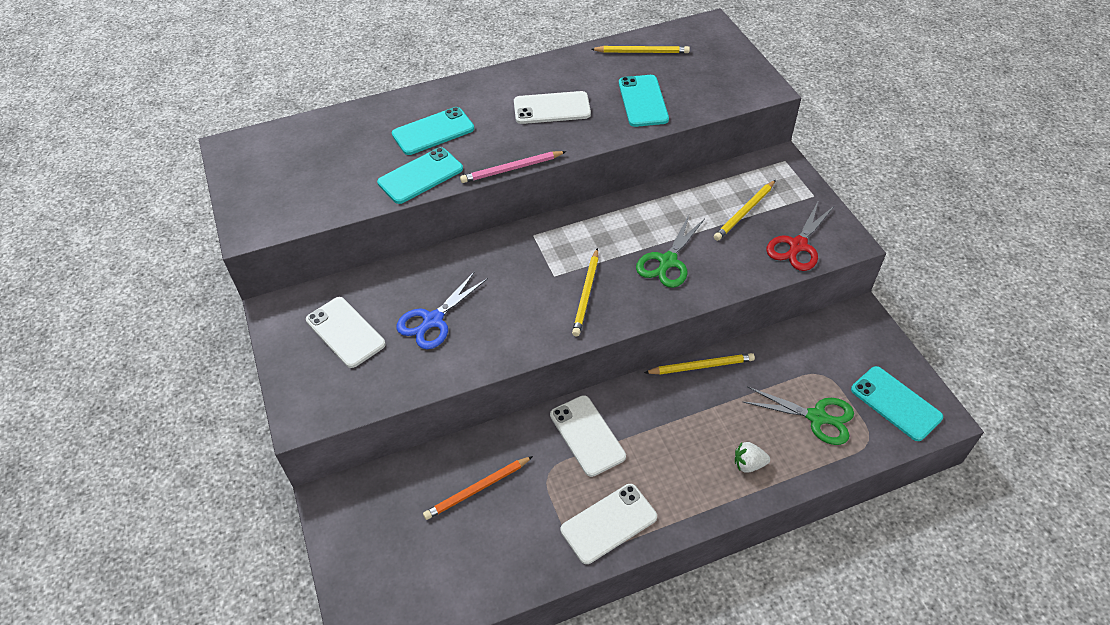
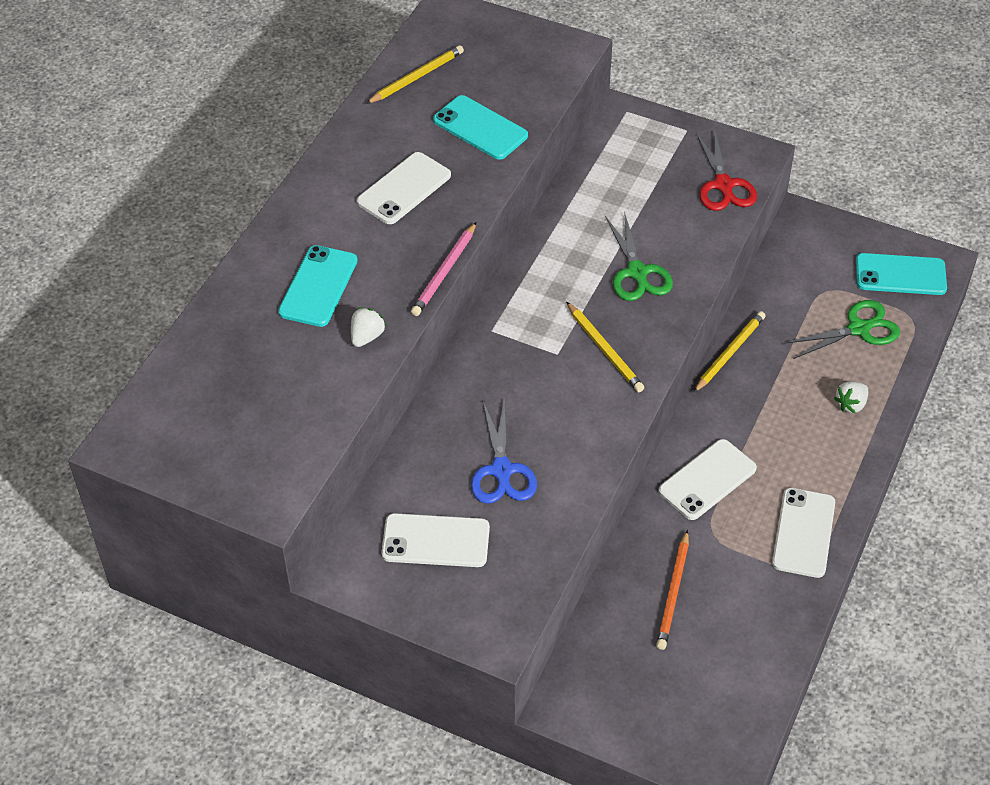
camera: 45 degrees left, 0 degrees up
(420, 176) = (367, 337): turquoise phone -> white strawberry
(587, 435) = (707, 480): white phone -> white phone turned 60 degrees counterclockwise
(744, 212) = (648, 183): yellow pencil -> none

